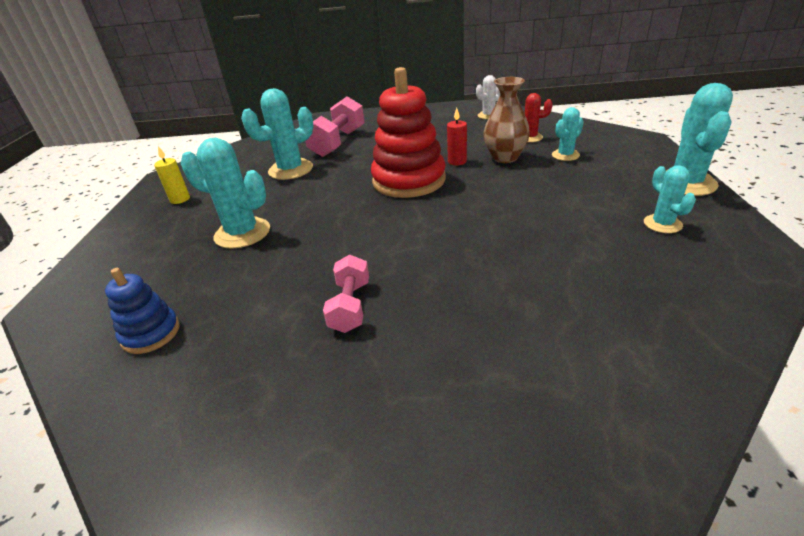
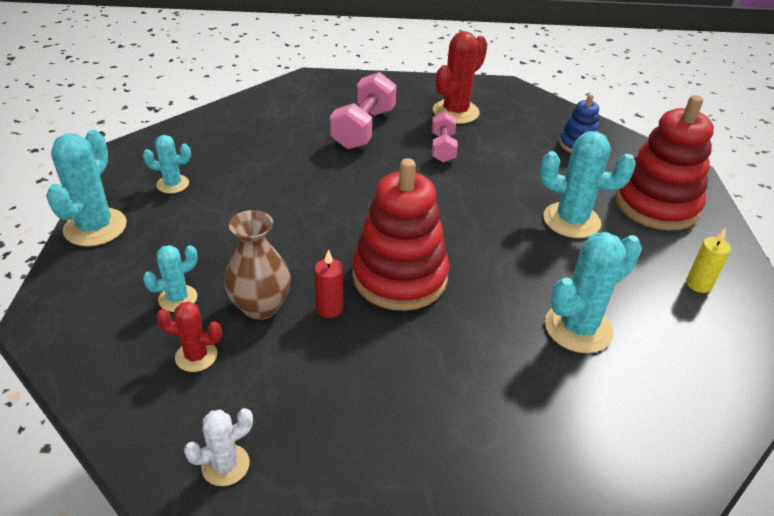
camera: 175 degrees right, 5 degrees up
(139, 257) = (656, 205): none -> red stacking toy
(310, 389) = (455, 112): none -> red cactus
(338, 143) = (529, 403): pink dumbbell -> pink dumbbell (363, 128)
(662, 224) = (173, 184): turquoise cactus -> turquoise cactus turned 75 degrees counterclockwise

